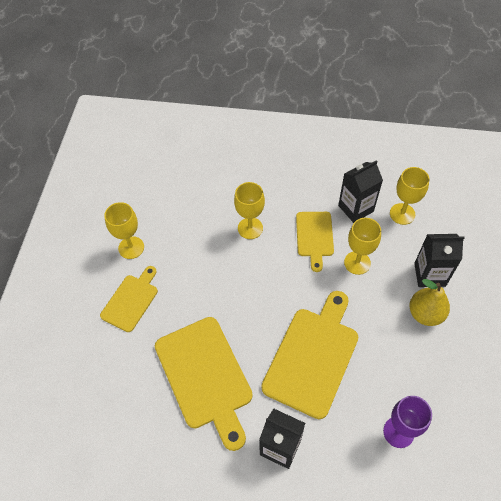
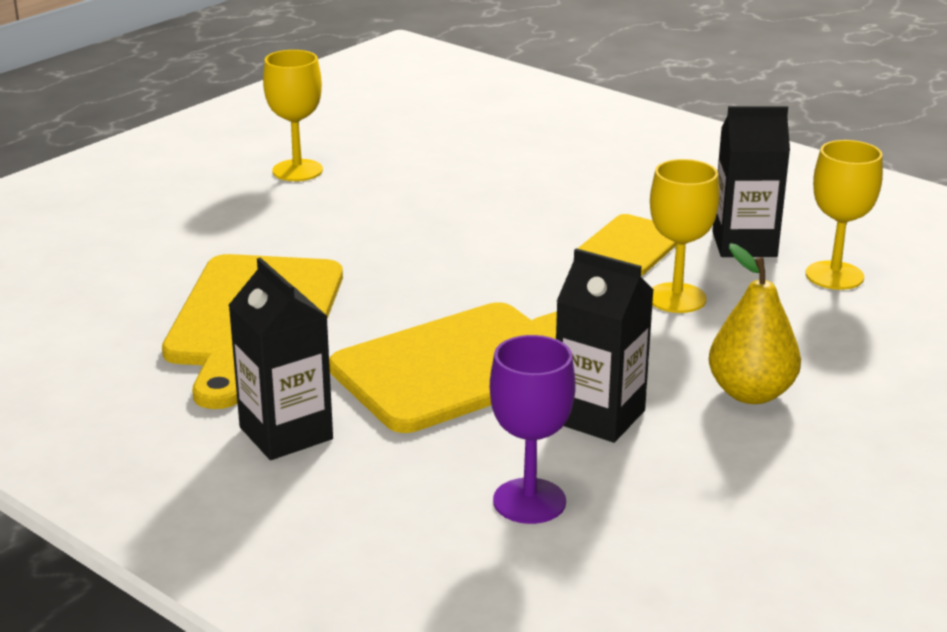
camera: 30 degrees right, 30 degrees down
(131, 300) = (233, 215): yellow cutting board -> none
(250, 228) = (518, 208): yellow goblet -> none
(429, 274) = (813, 355): black carton -> black carton (599, 417)

